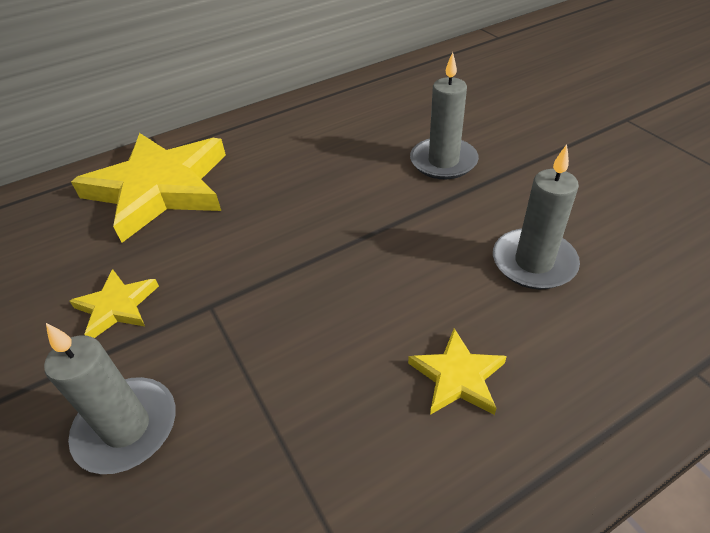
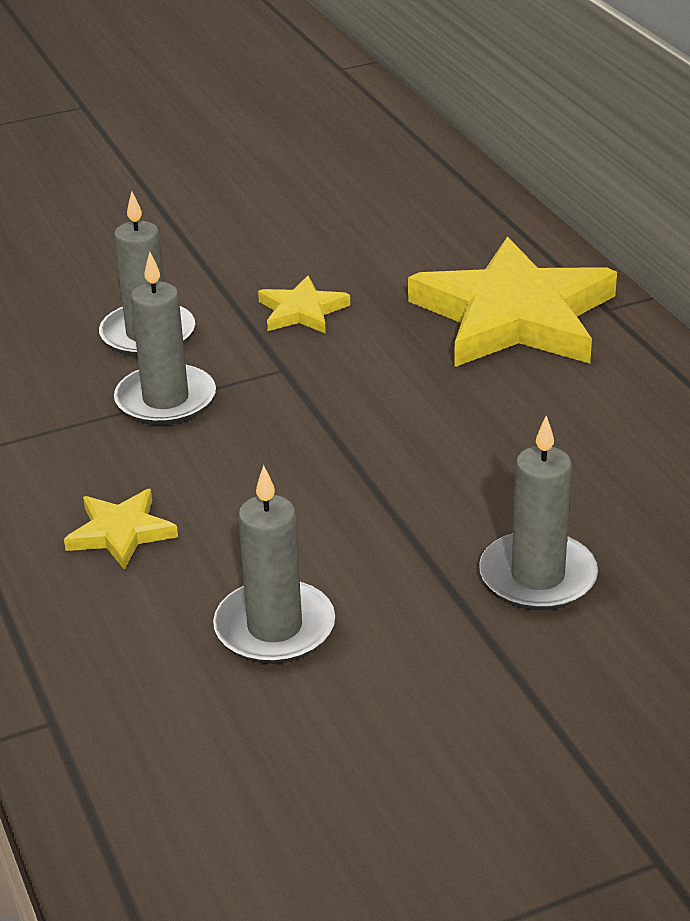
camera: 95 degrees right, 10 degrees down
(252, 385) = (165, 400): none -> grey candle

